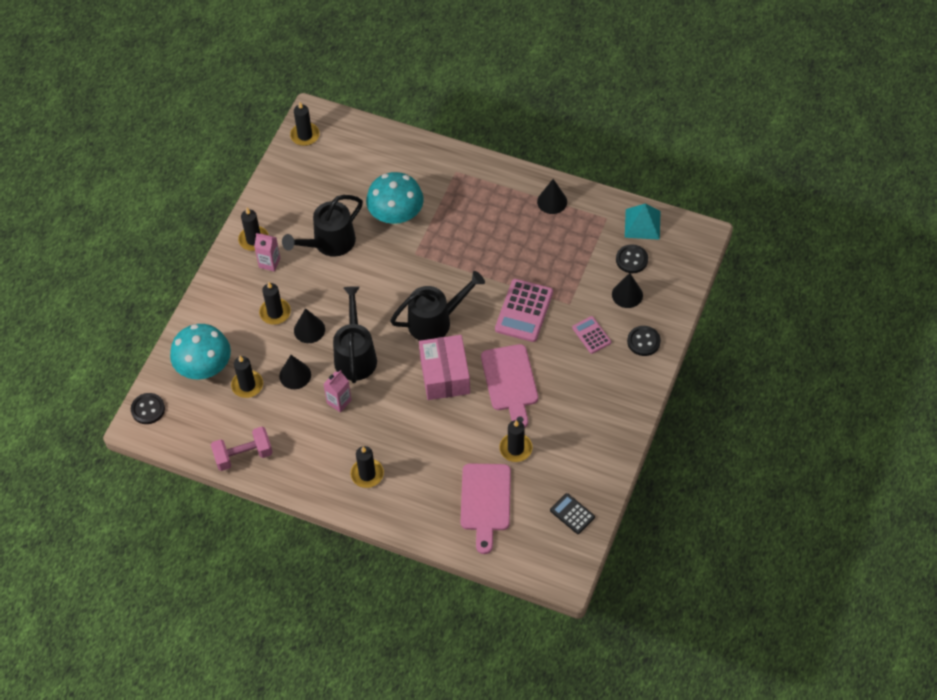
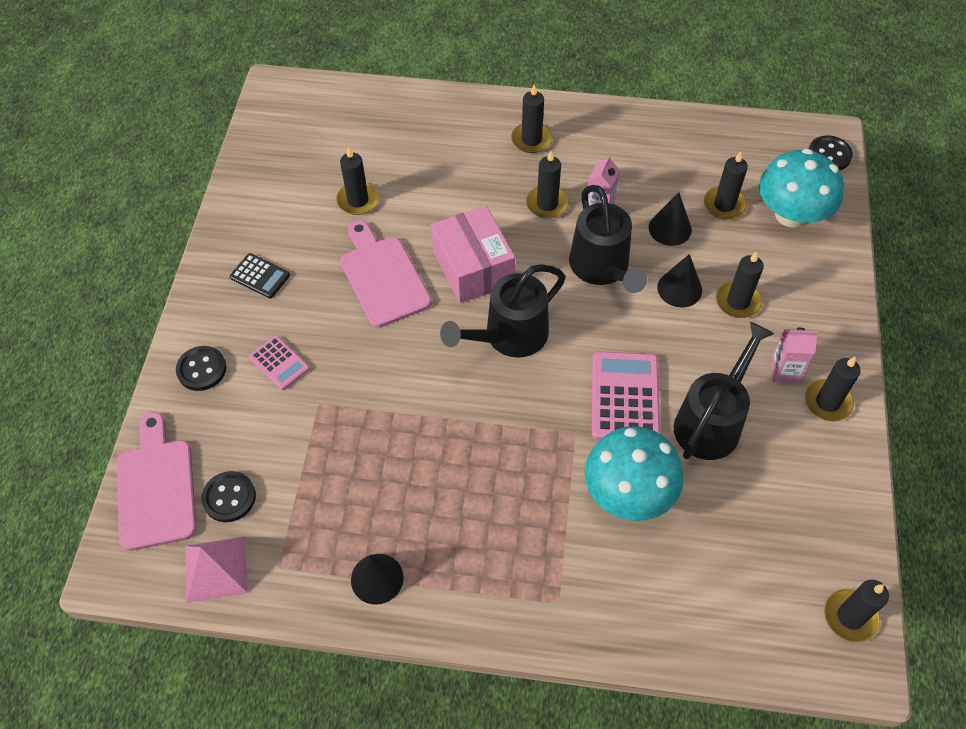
camera: 165 degrees right, 0 degrees up
(243, 455) = (686, 130): pink dumbbell -> none
(375, 414) = (547, 204): none -> black candle
(485, 502) = (382, 139): pink cutting board -> pink cutting board (156, 487)
(524, 311) = (384, 378): pink calculator -> pink calculator (625, 397)
(572, 514) = (275, 146): black calculator -> black calculator (260, 276)
(627, 294) = (232, 436): black cone -> none
(642, 224) = (216, 569): turquoise pyramid -> pink pyramid

